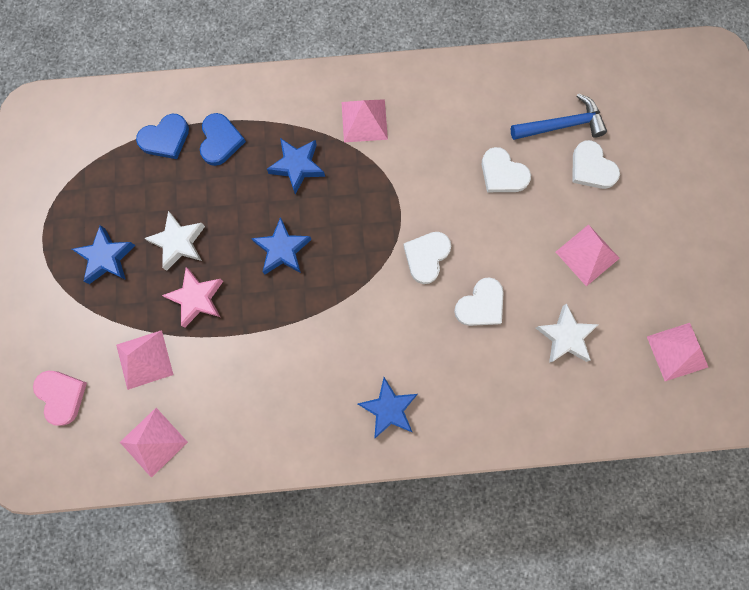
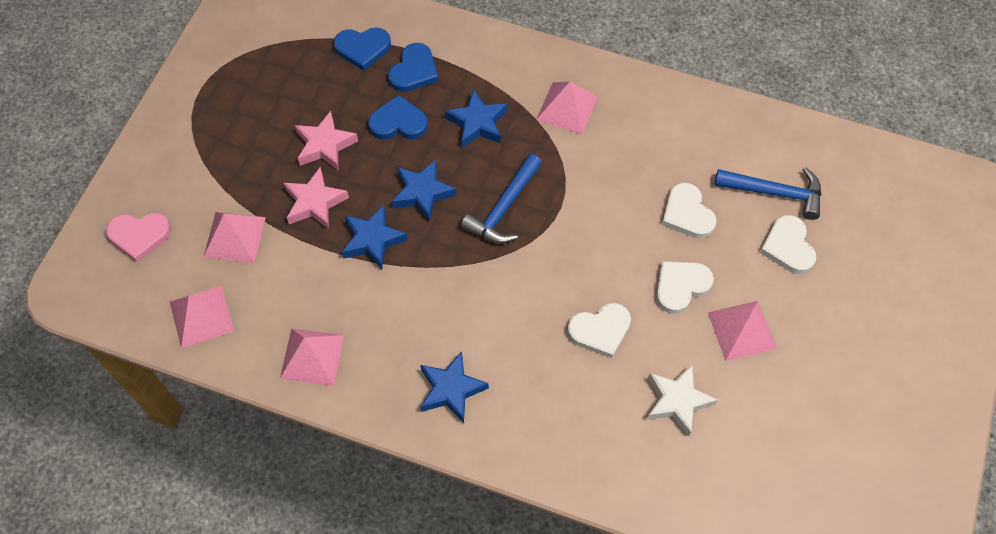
camera: 25 degrees right, 15 degrees down
(61, 395) = (139, 235): pink heart -> pink heart turned 90 degrees clockwise
(106, 258) = (249, 131): blue star -> blue star (373, 240)
(178, 242) = (325, 145): white star -> pink star
(230, 194) = (398, 122): none -> blue heart
(355, 234) = (504, 208): none -> blue hammer
(426, 257) = (566, 260): white heart -> white heart (681, 286)
(677, 351) = (797, 471): pink pyramid -> pink pyramid (312, 356)

